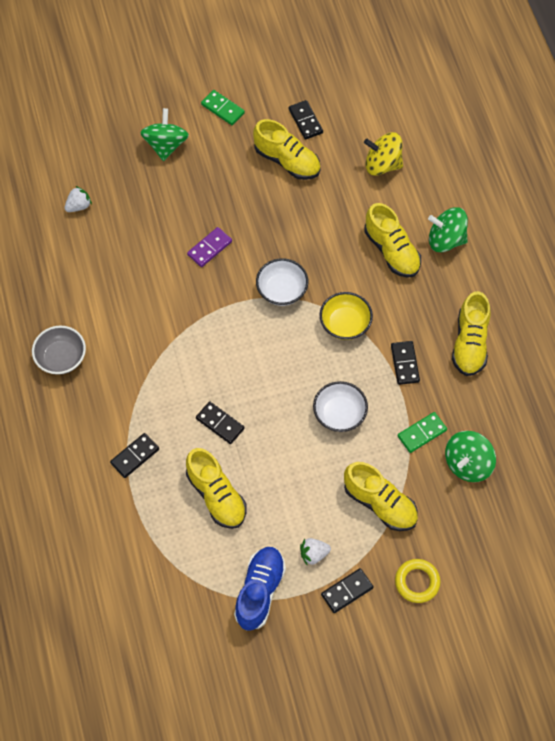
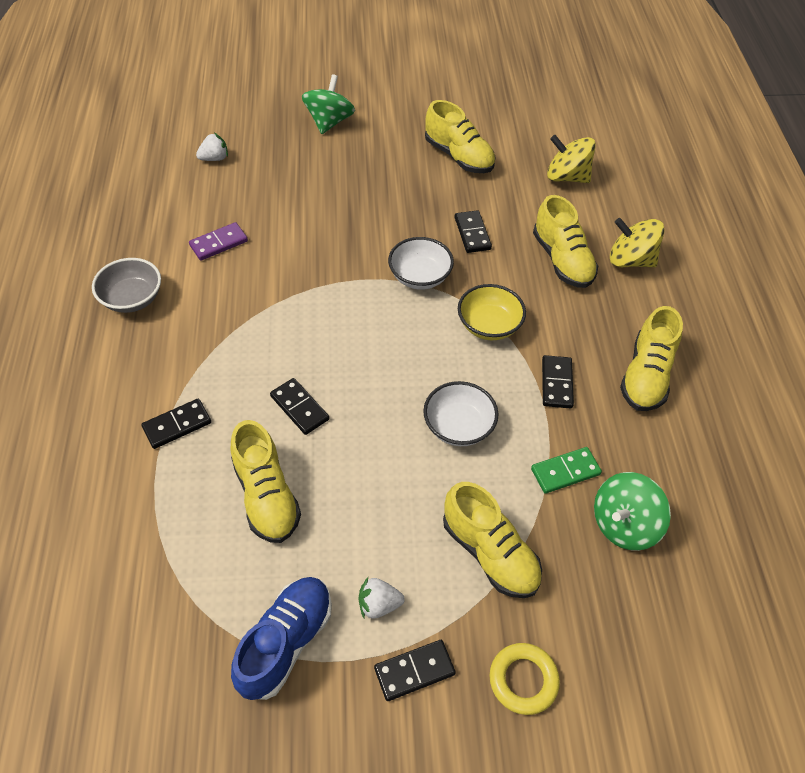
camera: 10 degrees right, 10 degrees down
(209, 248) = (347, 221): purple domino -> purple domino (219, 243)
(222, 109) = (400, 102): green domino -> none
(305, 121) = (488, 126): black domino -> black domino (472, 233)
(446, 240) = (630, 260): green spinning top -> yellow spinning top

